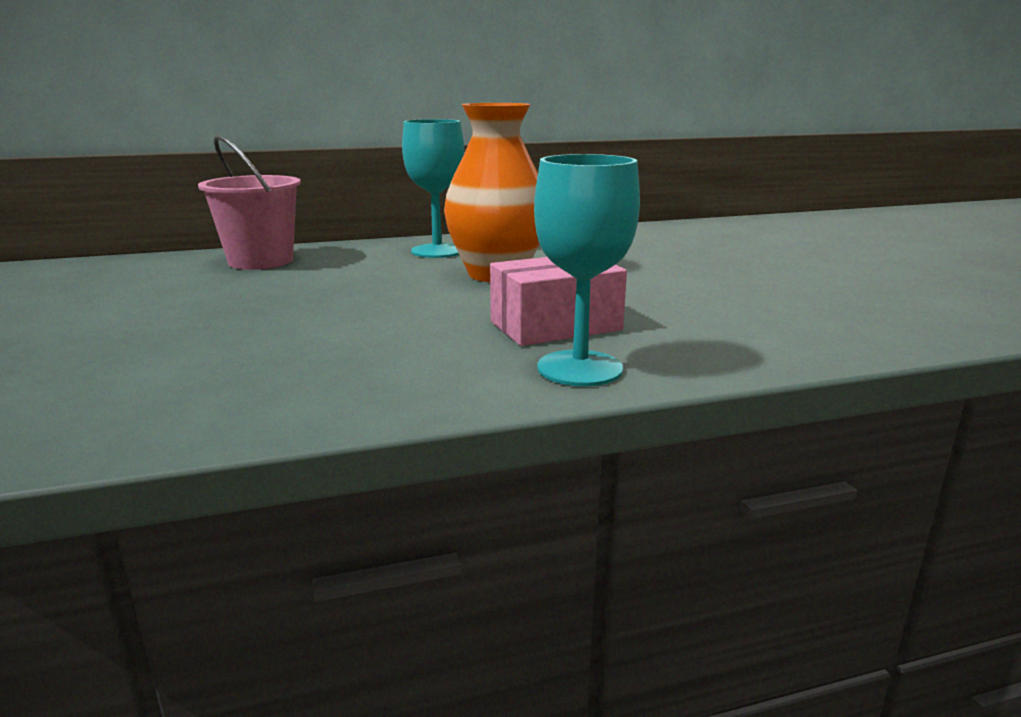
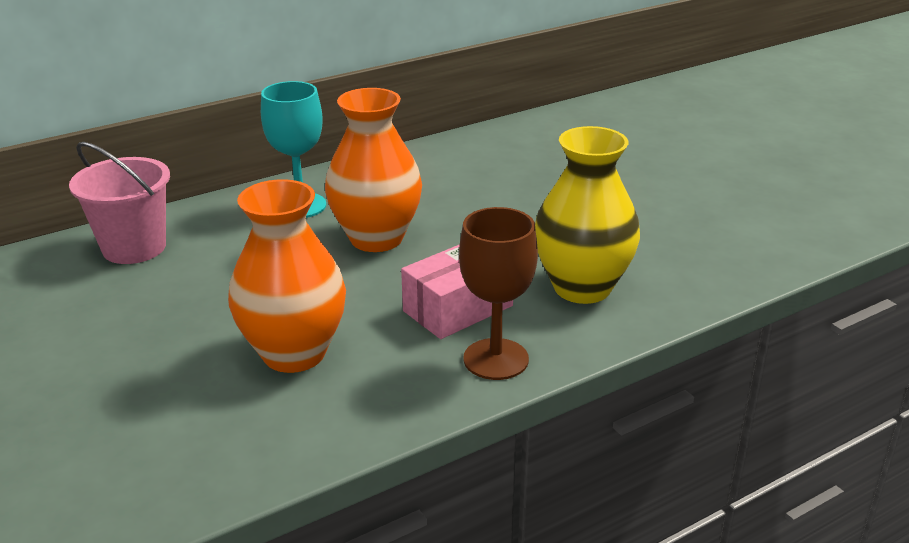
camera: 15 degrees left, 10 degrees up
(345, 338) = (294, 353): none -> orange vase
(579, 368) = (496, 359): turquoise goblet -> brown goblet
(716, 325) = (582, 287): none -> yellow vase

